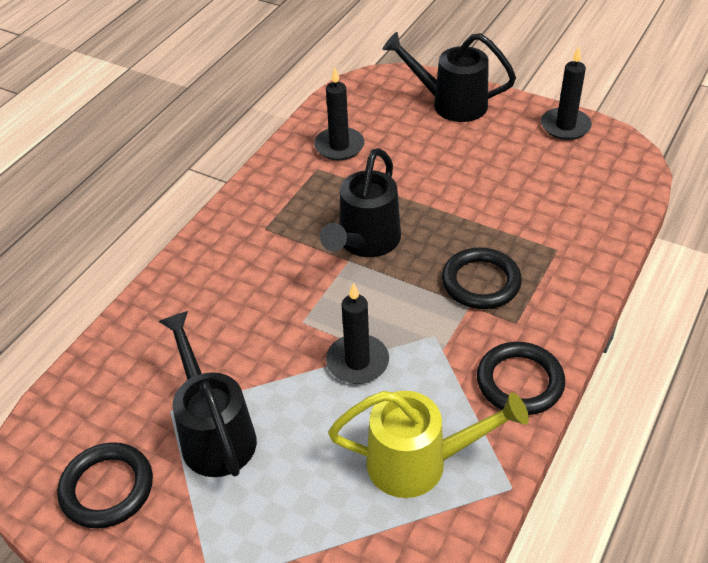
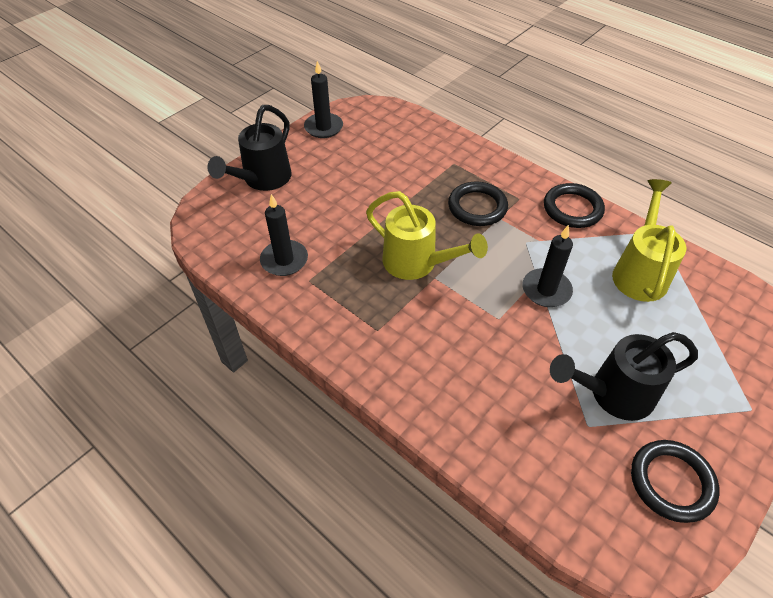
camera: 80 degrees left, 5 degrees up
(366, 242) = (416, 263): black watering can -> yellow watering can

